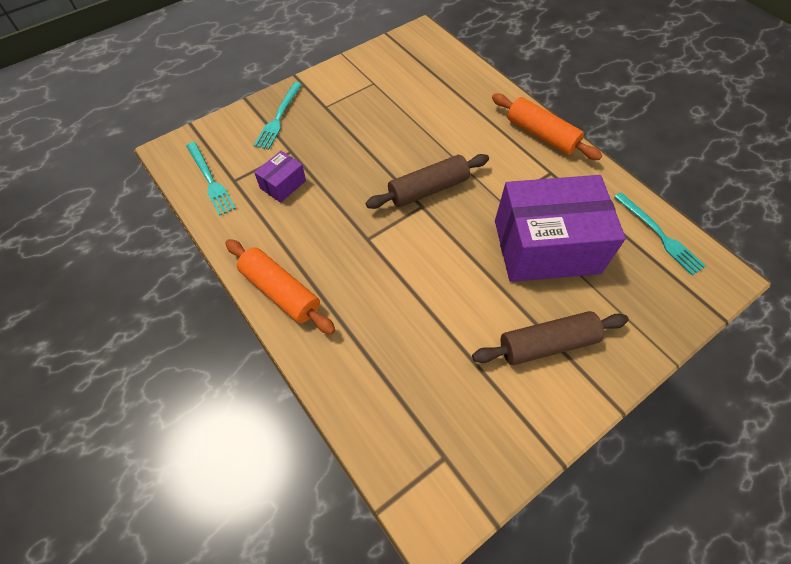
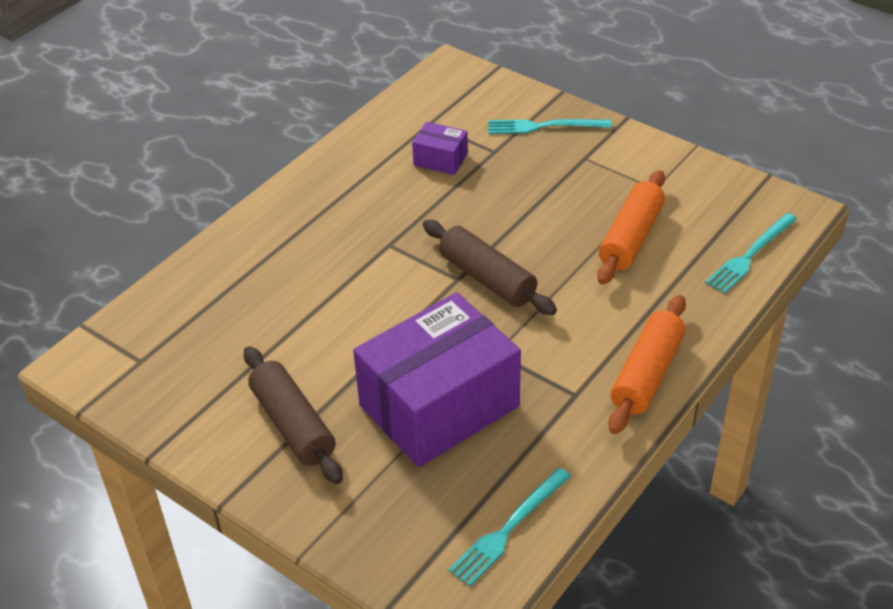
camera: 75 degrees right, 15 degrees down
(210, 180) = (423, 107): turquoise fork -> turquoise fork (750, 255)
(280, 292) = (296, 199): orange rolling pin -> orange rolling pin (631, 238)
(546, 246) = (439, 406): purple box -> purple box turned 75 degrees clockwise

